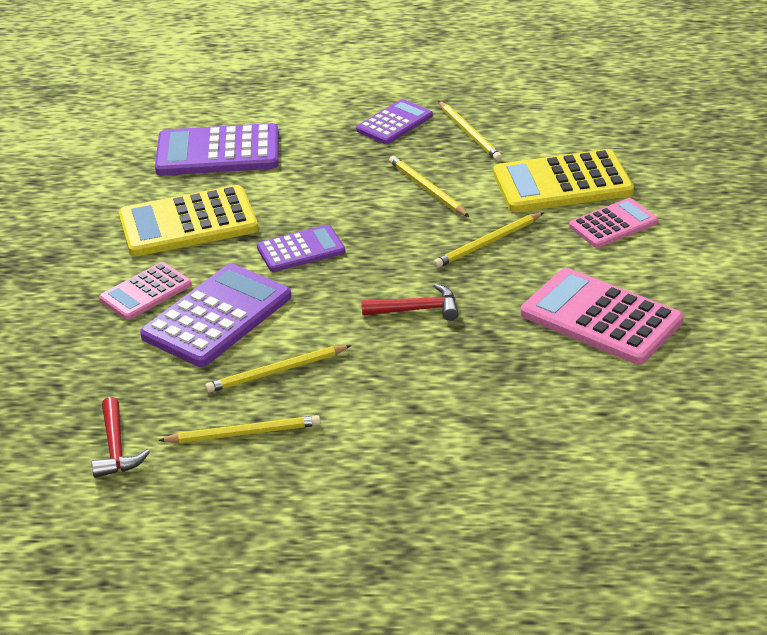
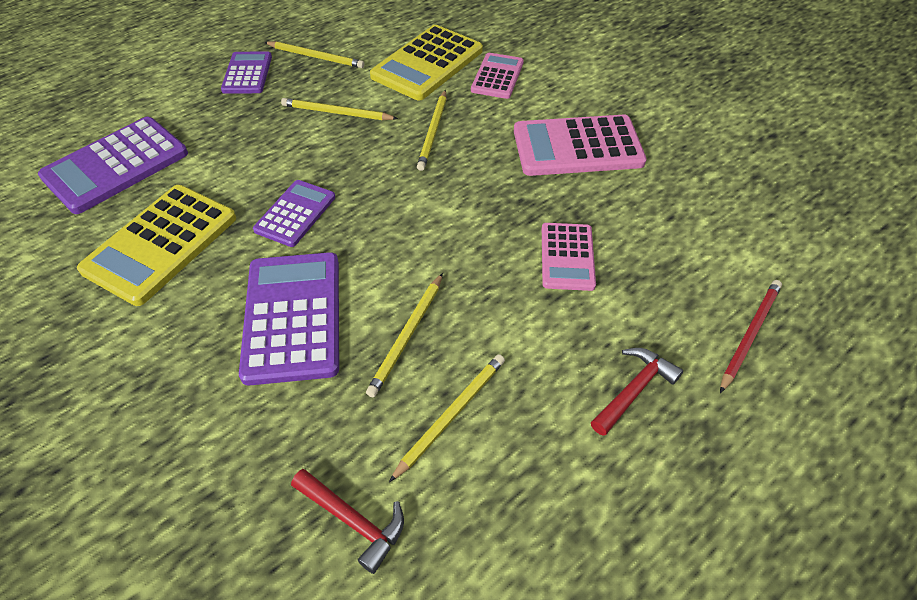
camera: 45 degrees left, 15 degrees up
(146, 292) = (194, 334): pink calculator -> pink calculator (567, 257)
(417, 310) = (449, 212): red hammer -> red hammer (634, 390)
(535, 524) = (749, 334): none -> red pencil

